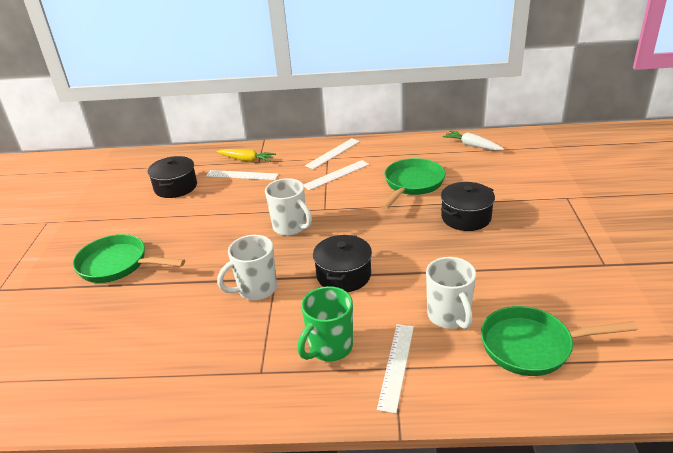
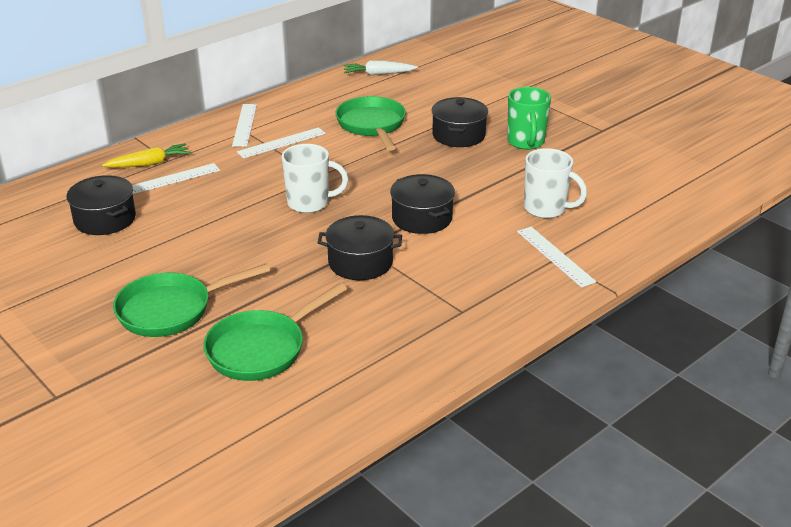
camera: 45 degrees left, 0 degrees up
(256, 289) = (360, 262): white mug -> black pot
(329, 348) = (490, 270): green mug -> green mug (526, 142)
(336, 175) = (282, 143): white ruler -> white ruler turned 45 degrees clockwise
(532, 346) = (624, 201): green pan -> green pan (262, 349)

